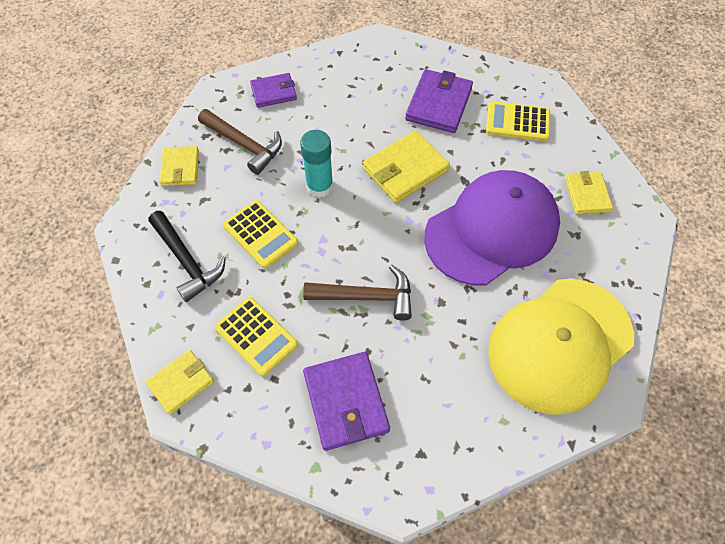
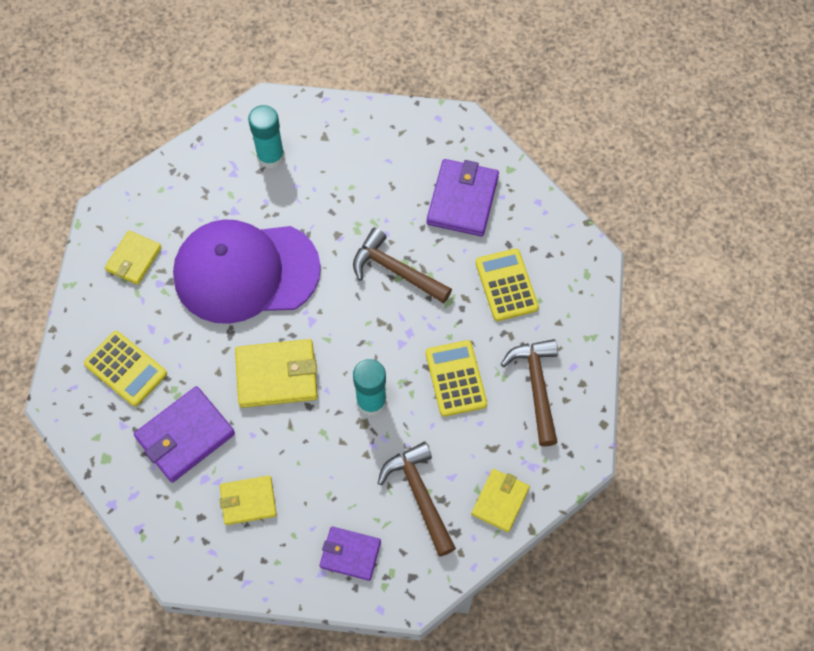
camera: 150 degrees left, 5 degrees up
(181, 383) = (585, 279): yellow wallet -> yellow wallet (248, 501)
(187, 261) = (536, 387): black hammer -> brown hammer
(560, 344) = (270, 156): yellow cap -> turquoise glue stick

